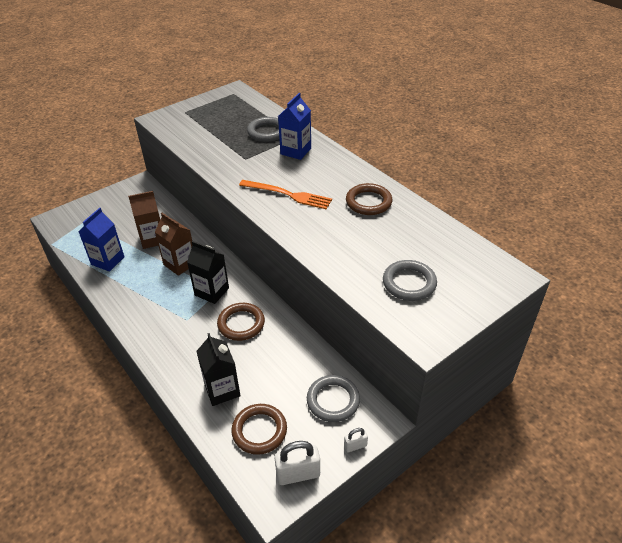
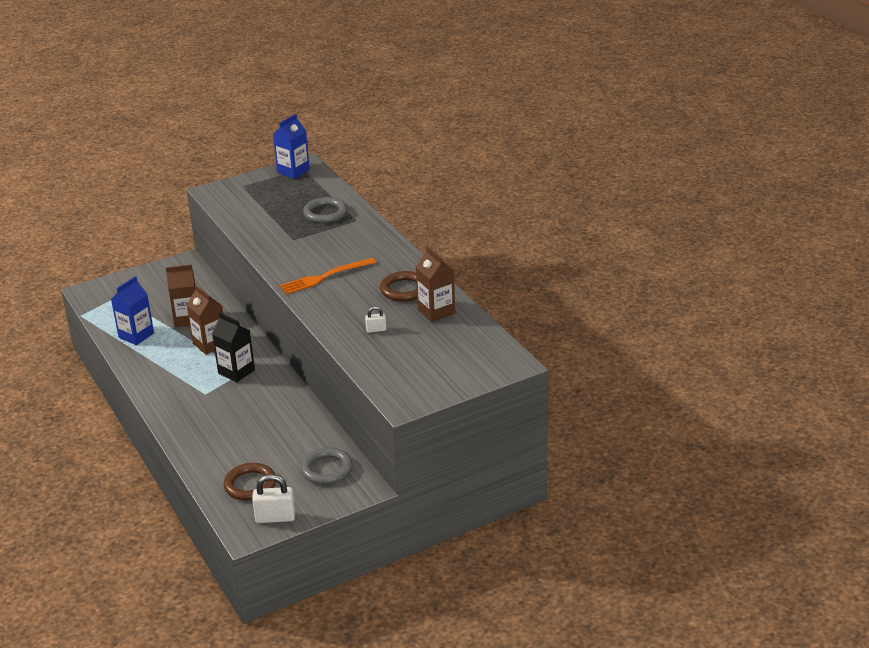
camera: 10 degrees right, 10 degrees down
(222, 390) = (224, 452): black carton -> none
(241, 324) = (258, 401): brown ring -> none
(288, 195) = (325, 277): orange fork -> orange fork turned 120 degrees clockwise
(295, 151) = (349, 235): blue carton -> blue carton (293, 171)
(355, 446) = (334, 503): white padlock -> white padlock (376, 330)
(409, 223) = (436, 311): none -> brown carton
(409, 283) = (410, 361): grey ring -> none

